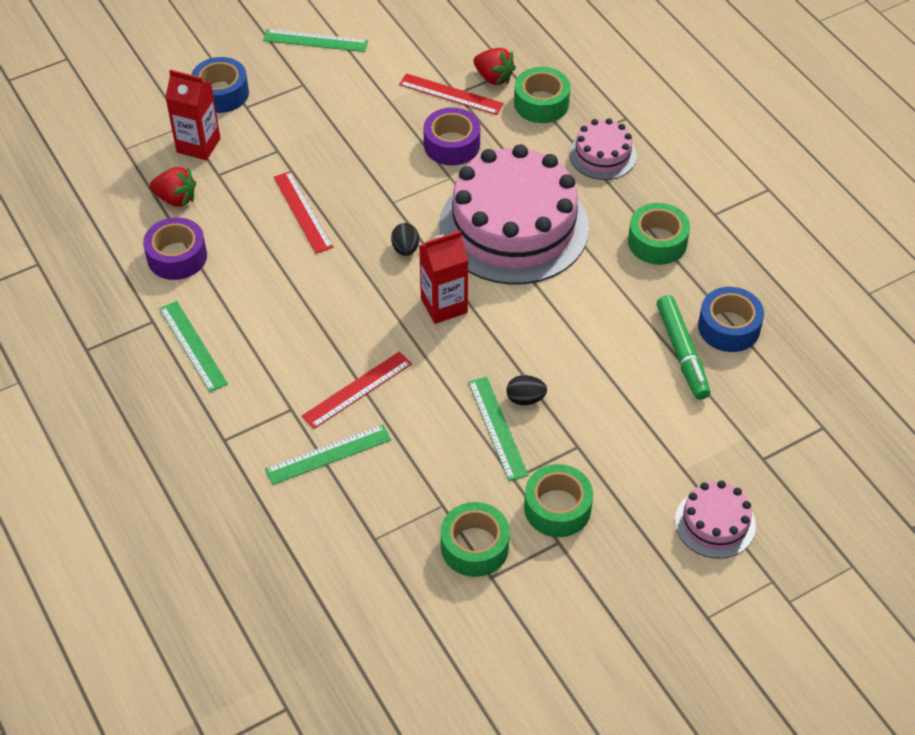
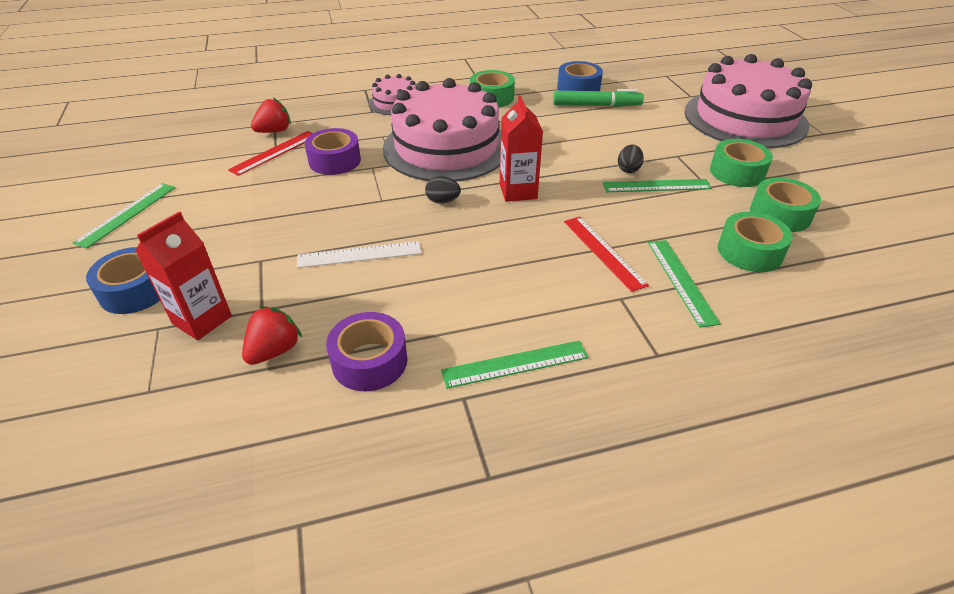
camera: 75 degrees left, 10 degrees down
(303, 212) = (359, 254): red ruler -> white ruler
(541, 103) = (322, 116): green tape -> green tape (749, 251)
(715, 523) = (745, 118): pink cake -> pink cake, size x2.14

